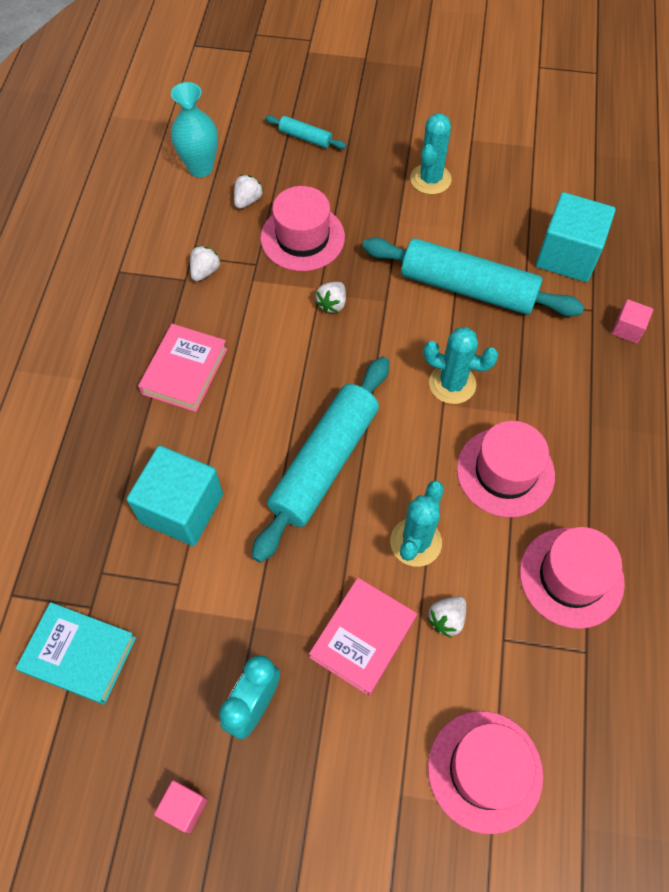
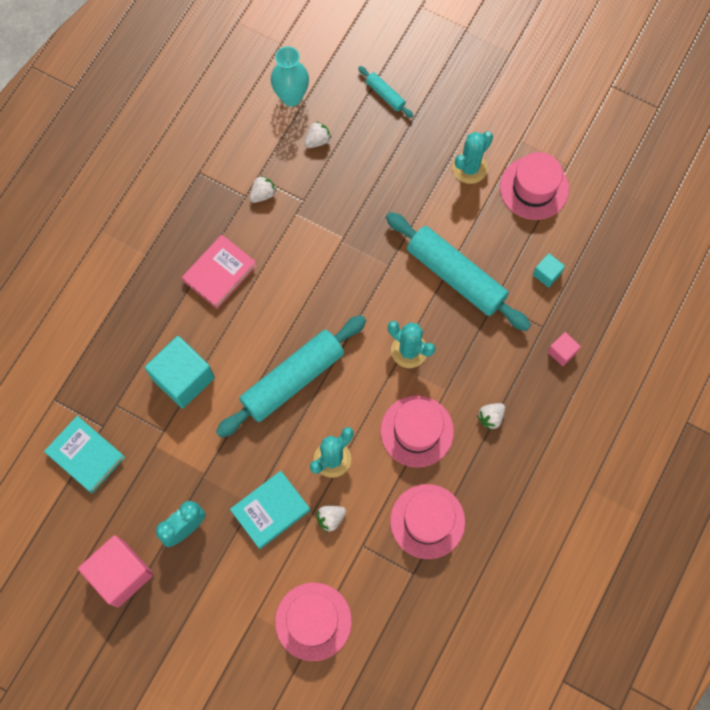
camera: 20 degrees right, 10 degrees up
(184, 807) = (121, 574): pink cube -> pink cube, size x2.09
(302, 237) = (347, 188): pink hat -> pink hat (534, 188)
(332, 304) = (347, 255): white strawberry -> white strawberry (490, 417)
(363, 637) = (270, 510): pink book -> turquoise book
(567, 255) = (547, 274): turquoise cube -> turquoise cube, size x0.48

